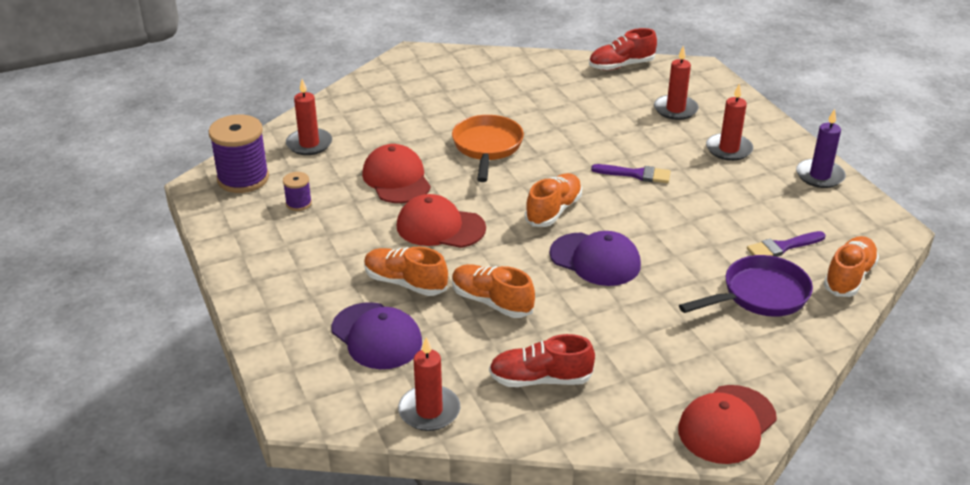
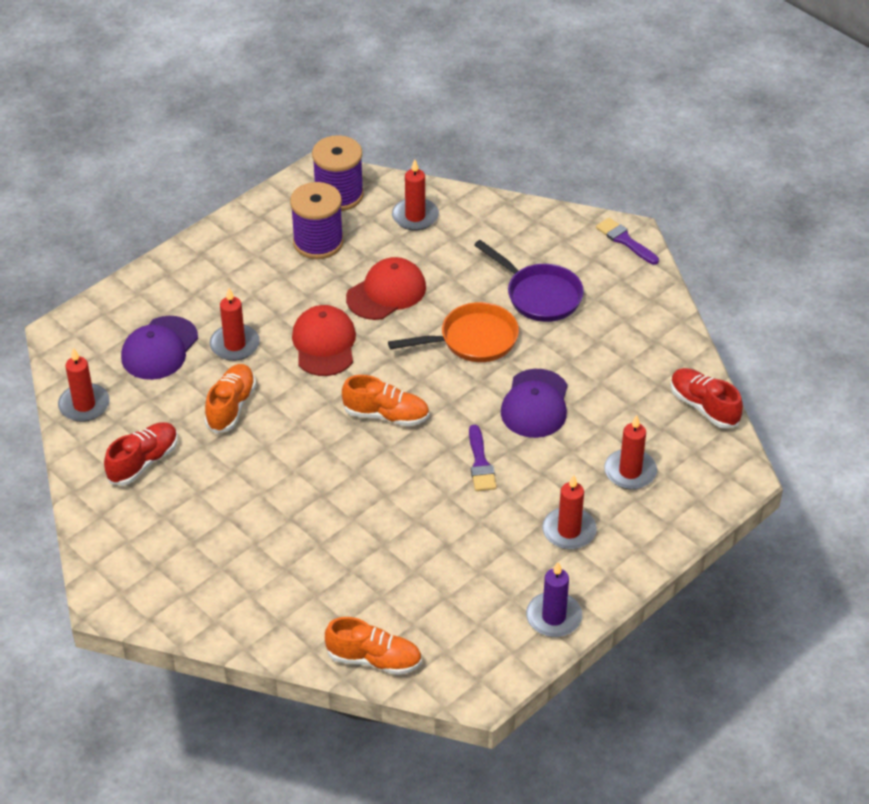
camera: 70 degrees right, 10 degrees up
(298, 203) = (318, 242): purple spool -> purple spool, size x2.05
(405, 283) = (235, 345): orange shoe -> red candle
(540, 379) = (143, 462): red shoe -> red shoe turned 60 degrees clockwise
(595, 260) = (321, 462): purple cap -> purple cap (535, 404)
(727, 424) = (129, 593): red cap -> none
(759, 295) = (315, 592): purple pan -> purple pan (539, 295)
(782, 247) = (403, 600): purple brush -> purple brush (625, 240)

